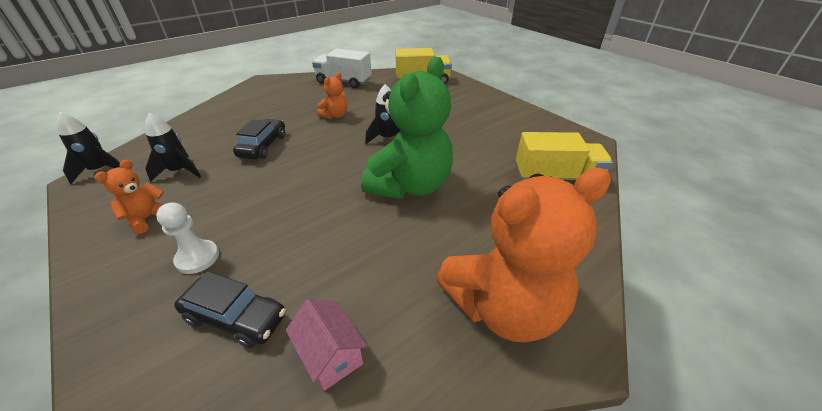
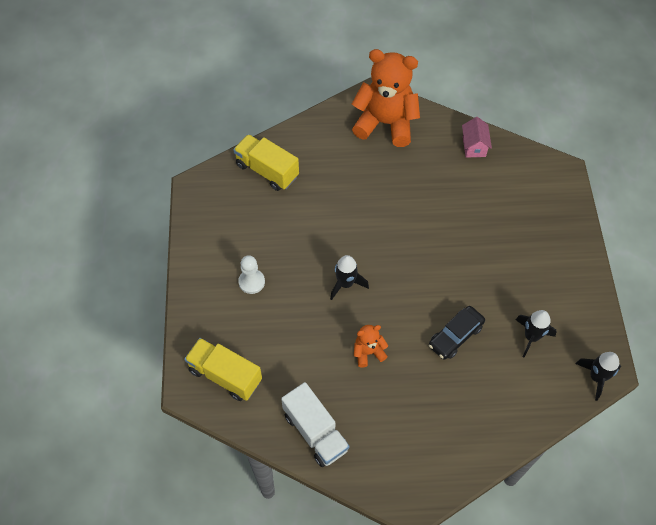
camera: 145 degrees left, 20 degrees up
(148, 218) = (555, 289): orange teddy bear -> none
(197, 258) = (525, 234): white pawn -> white pawn (251, 282)
(235, 318) = (511, 185): black car -> none
(410, 186) = (369, 220): green teddy bear -> none

